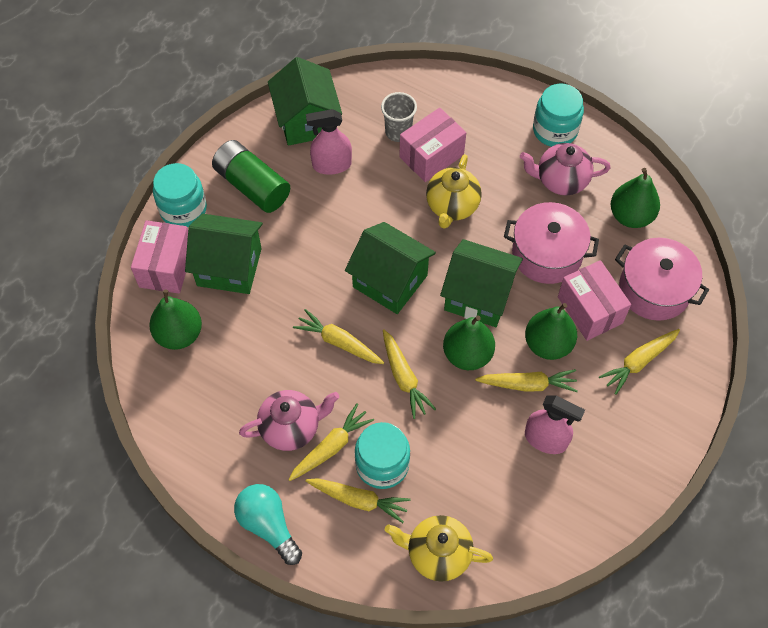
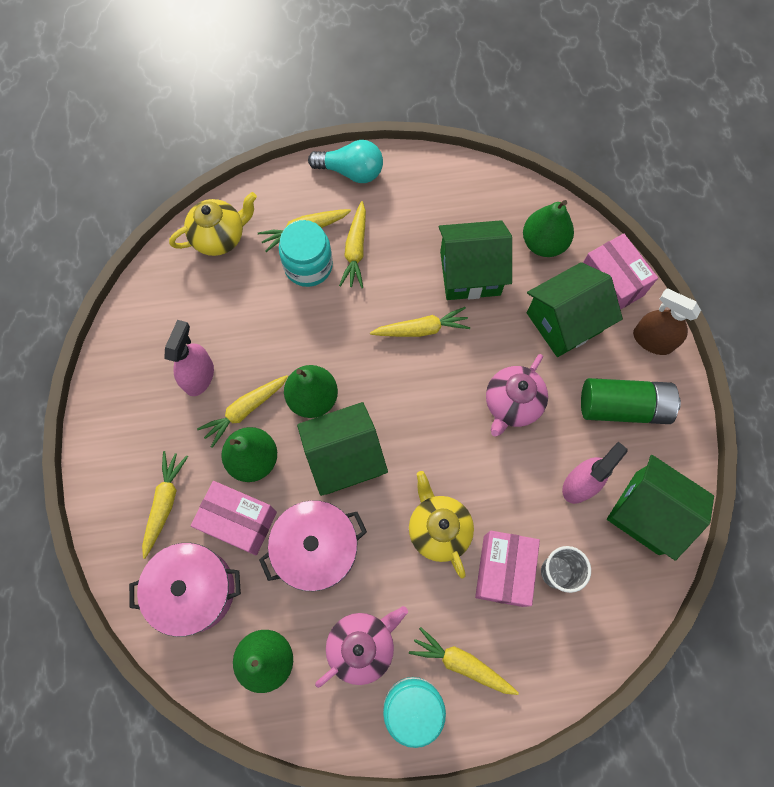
camera: 140 degrees right, 10 degrees up
(183, 209) = (652, 340): turquoise jar -> brown spray bottle
(291, 428) = (396, 241): pink teapot -> pink teapot (512, 404)
(390, 281) = (428, 412): green house -> green house (470, 273)
(404, 378) = (347, 340): yellow carrot -> yellow carrot (462, 663)
(546, 439) = (199, 376): pink spray bottle -> pink spray bottle turned 120 degrees clockwise

